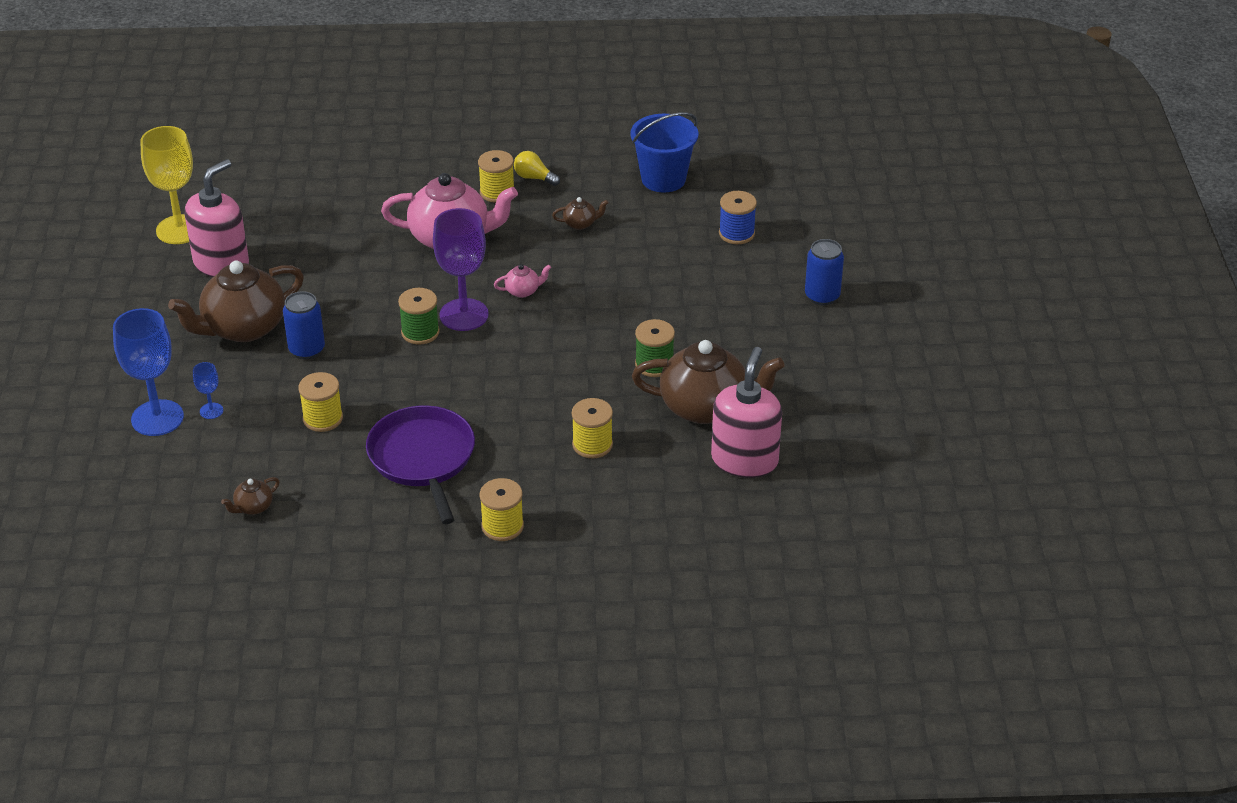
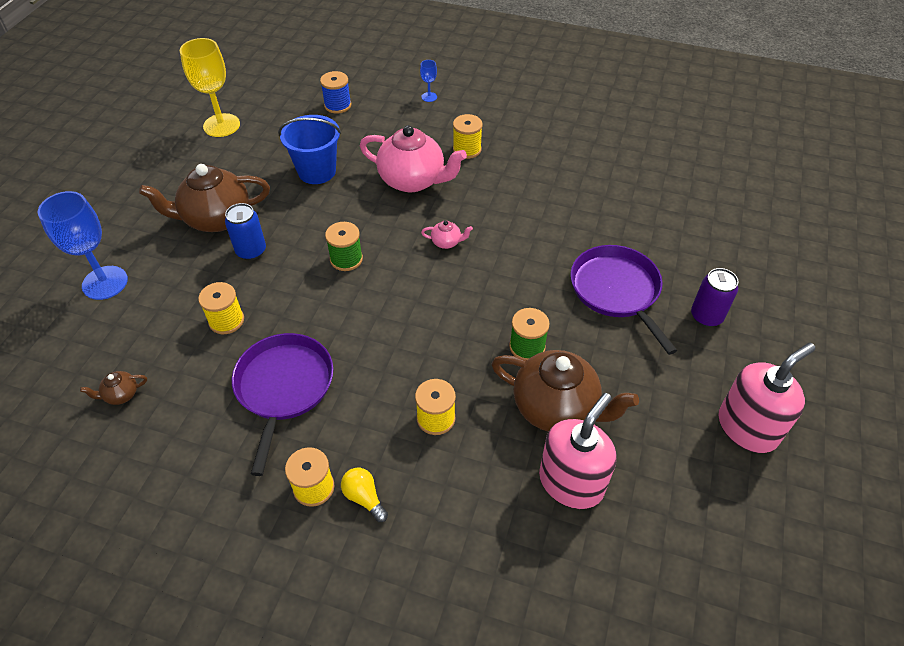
camera: 20 degrees right, 10 degrees up
(211, 411) = (148, 288): blue goblet -> blue goblet (429, 97)
(221, 263) = (233, 160): pink soap dispenser -> pink soap dispenser (747, 428)
(464, 315) = (389, 252): purple goblet -> none
(534, 178) = (501, 144): yellow light bulb -> yellow light bulb (364, 498)
(580, 224) = (520, 192): brown teapot -> none
(663, 179) = (604, 169): blue bucket -> blue bucket (317, 171)
(724, 294) = (617, 291): none -> purple pan
(736, 233) = (649, 233): blue spool -> blue spool (337, 105)
(822, 296) = (706, 316): blue can -> purple can

